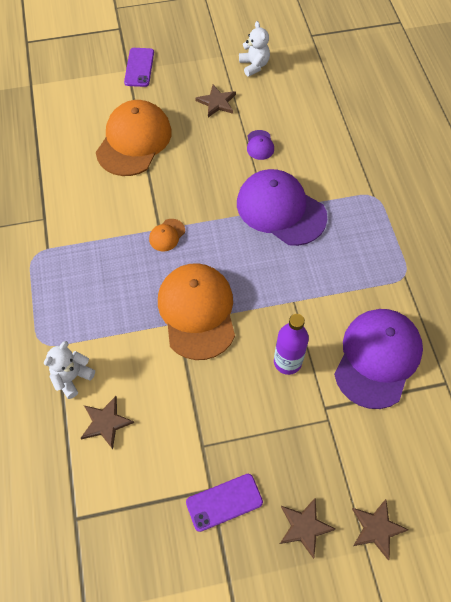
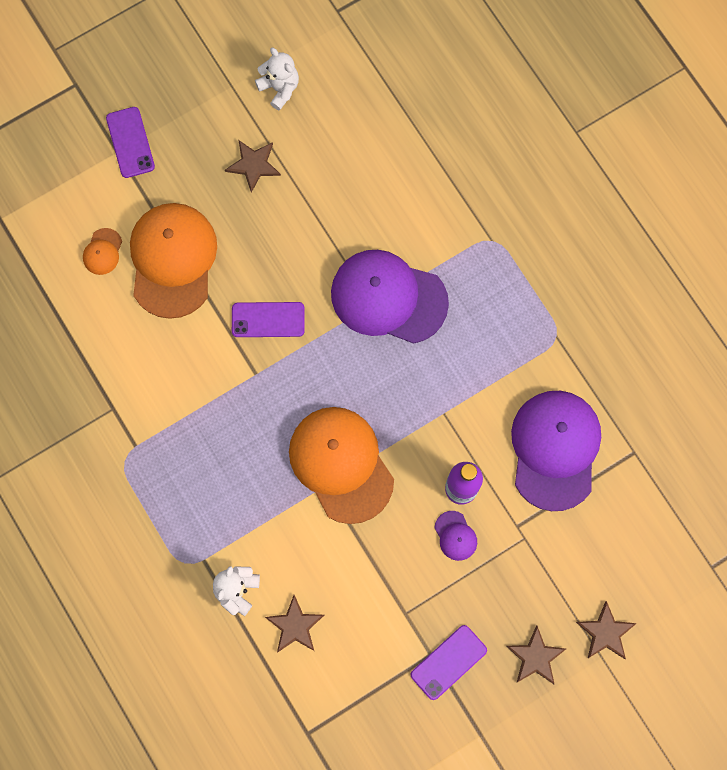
camera: 20 degrees left, 15 degrees up
(167, 235) = (268, 379): orange cap -> orange cap (102, 252)
(184, 197) = (268, 320): none -> purple phone
(260, 145) = (331, 213): purple cap -> purple cap (455, 536)

